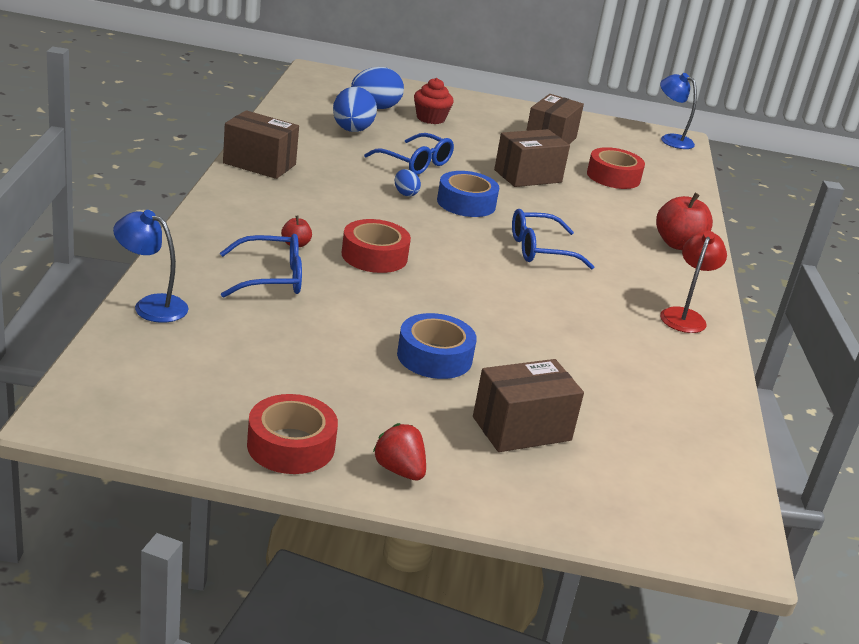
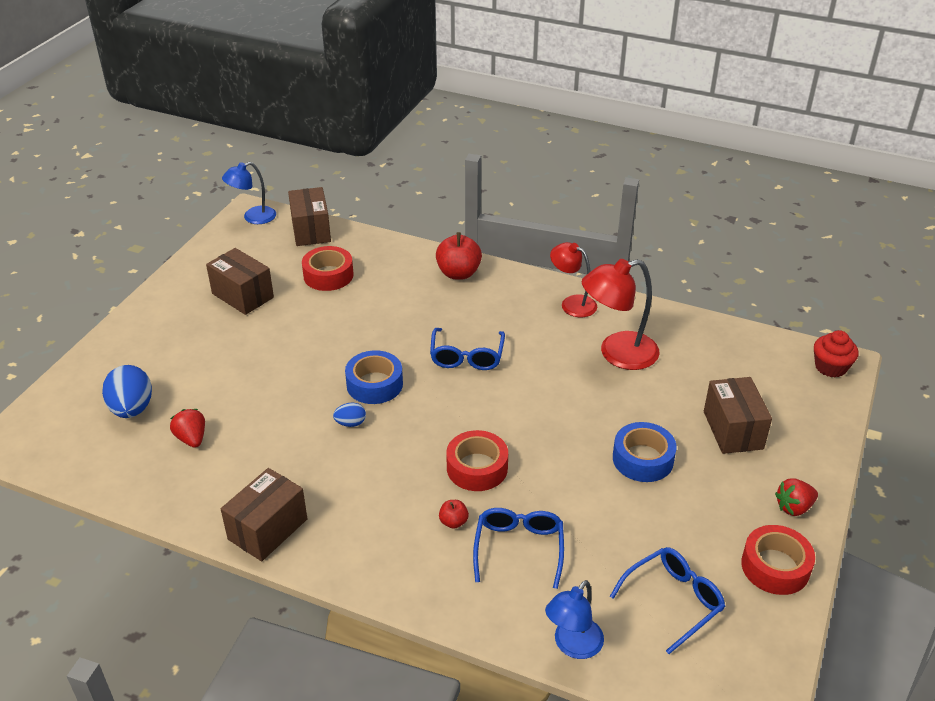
camera: 70 degrees left, 10 degrees up
(352, 130) = (191, 438): blue egg -> red strawberry
(415, 163) = (282, 403): blue glasses -> blue glasses (673, 600)
(430, 118) = (171, 370): red cupcake -> red cupcake (830, 367)
(528, 176) = (321, 330): brown box -> brown box (311, 230)
(612, 345) = (617, 354): none -> red lamp

